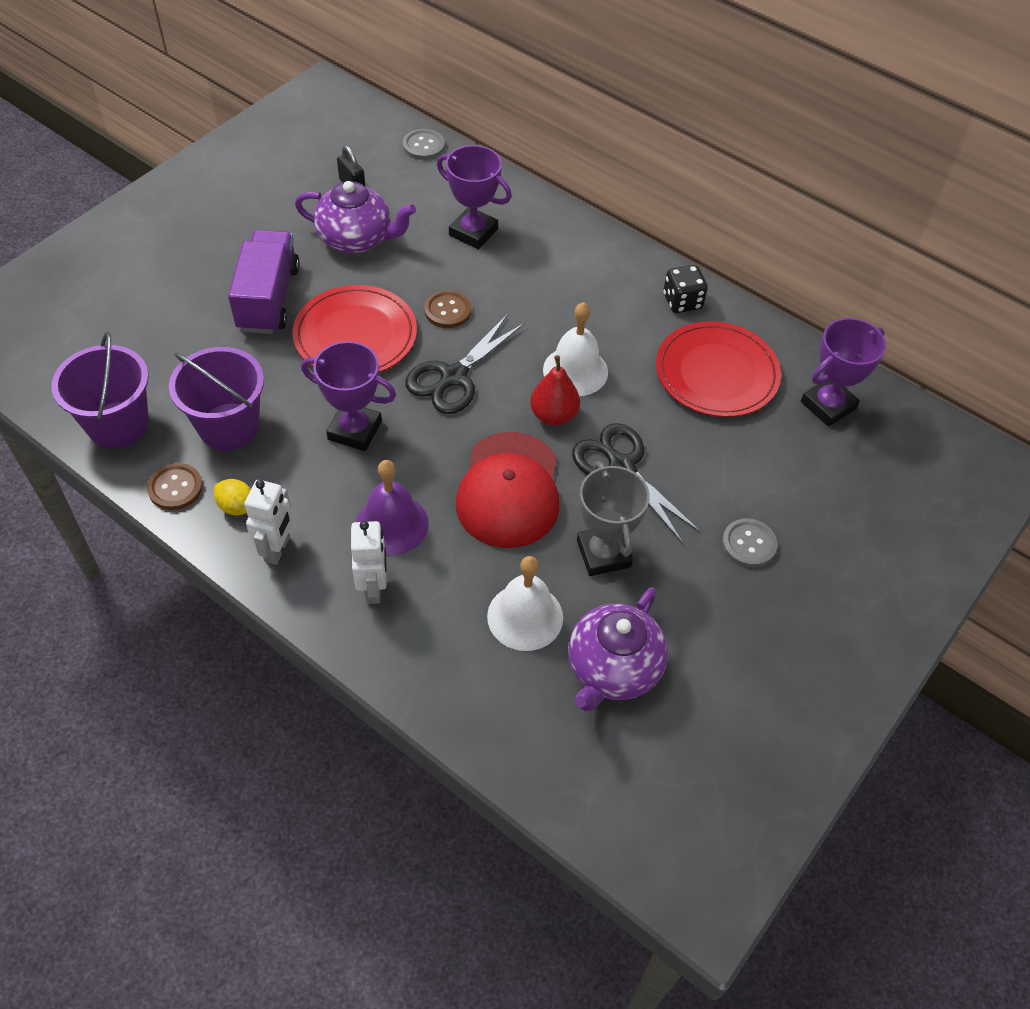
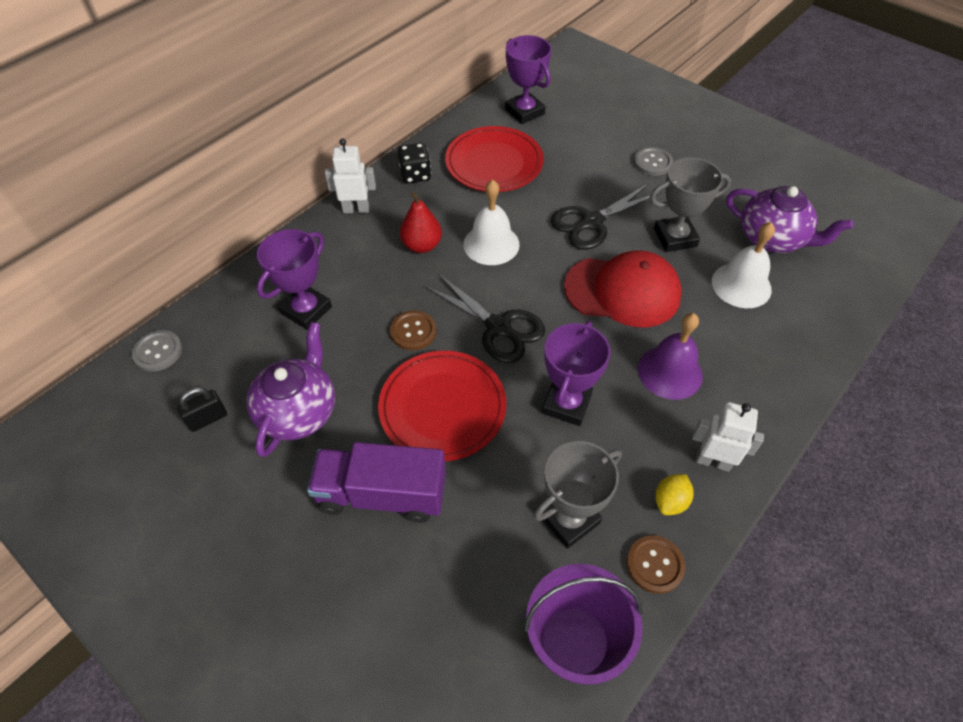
camera: 85 degrees left, 0 degrees up
(229, 427) = (569, 519): purple bucket -> grey trophy
(373, 588) = (738, 384): white robot -> white robot (356, 209)
(553, 415) = (541, 260): red pear -> red pear (422, 245)

